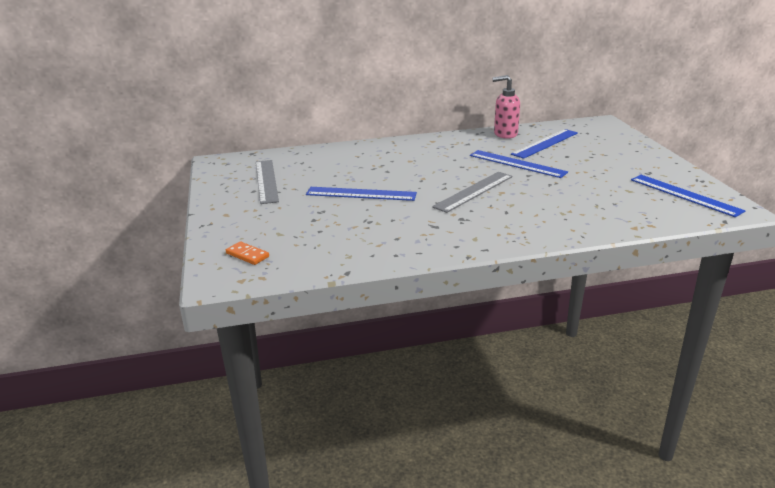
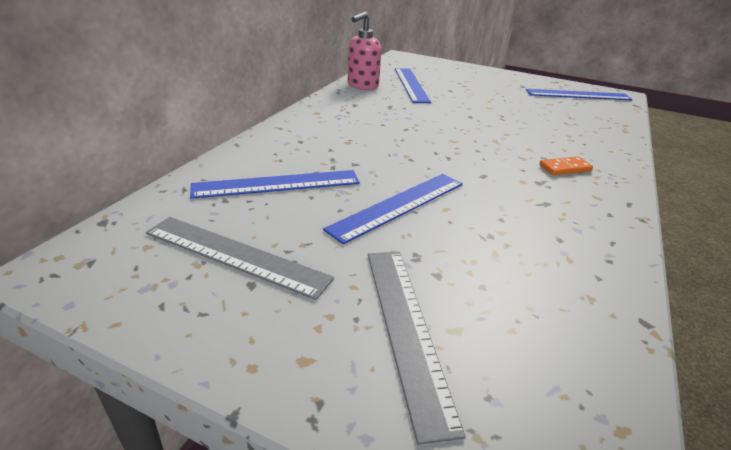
camera: 55 degrees left, 5 degrees up
(247, 255) = (514, 409): orange domino -> orange domino (565, 168)
(474, 191) = (477, 149): grey ruler -> grey ruler (406, 328)
(517, 164) = (438, 109): blue ruler -> blue ruler (277, 184)

